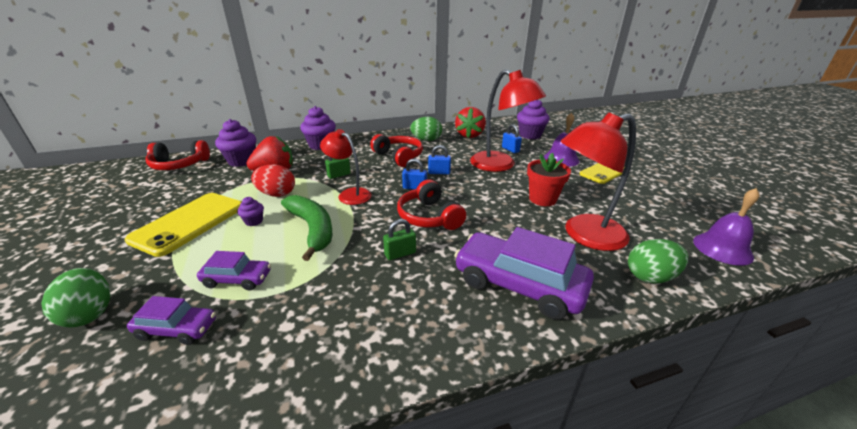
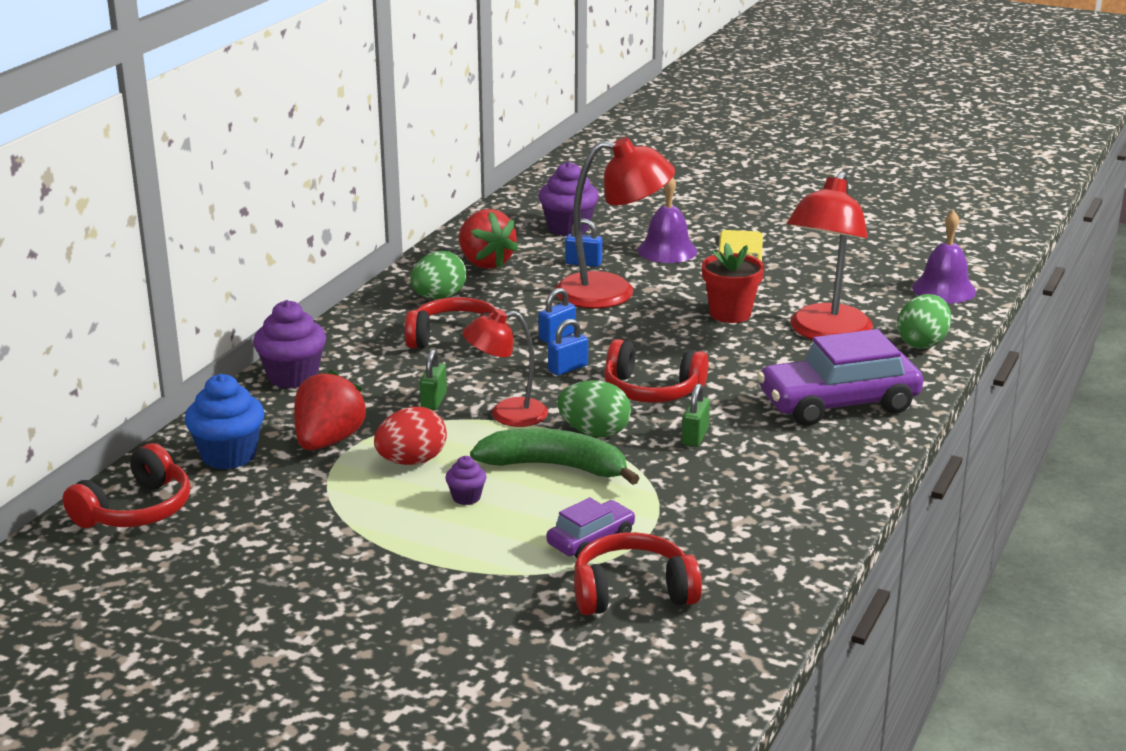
camera: 45 degrees left, 5 degrees down
(90, 313) = (520, 638): green egg -> green egg (594, 432)
(177, 329) = (632, 592): purple car -> red headphones
(189, 223) = (389, 542): yellow phone -> none
(241, 161) = (228, 455): purple cupcake -> blue cupcake

